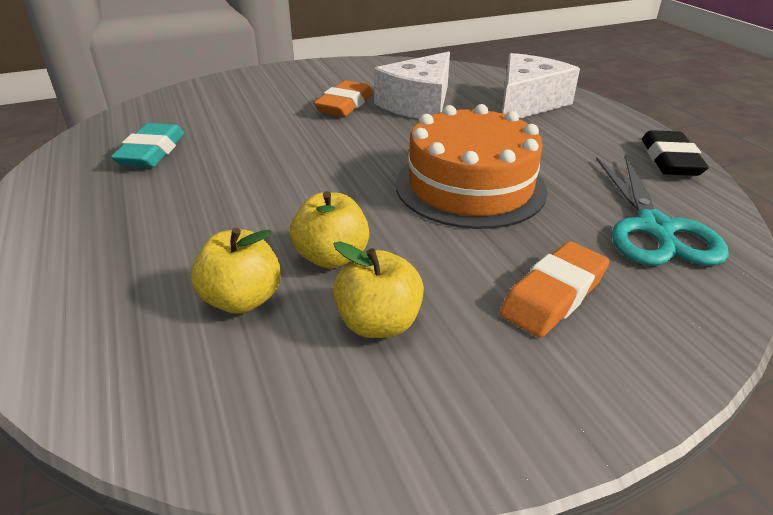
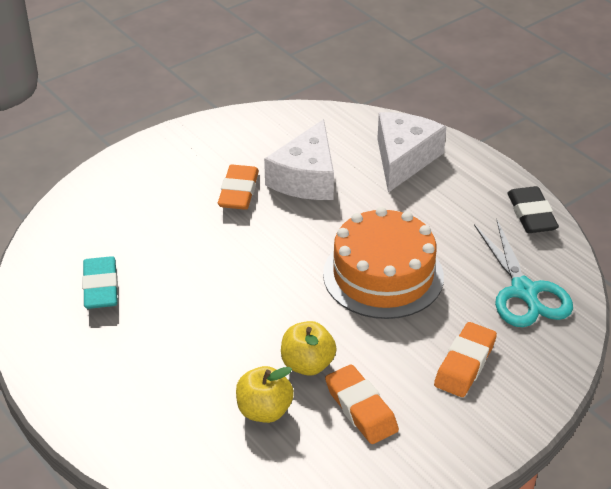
camera: 15 degrees left, 5 degrees up
(378, 323) = (361, 408): yellow apple -> orange eraser

